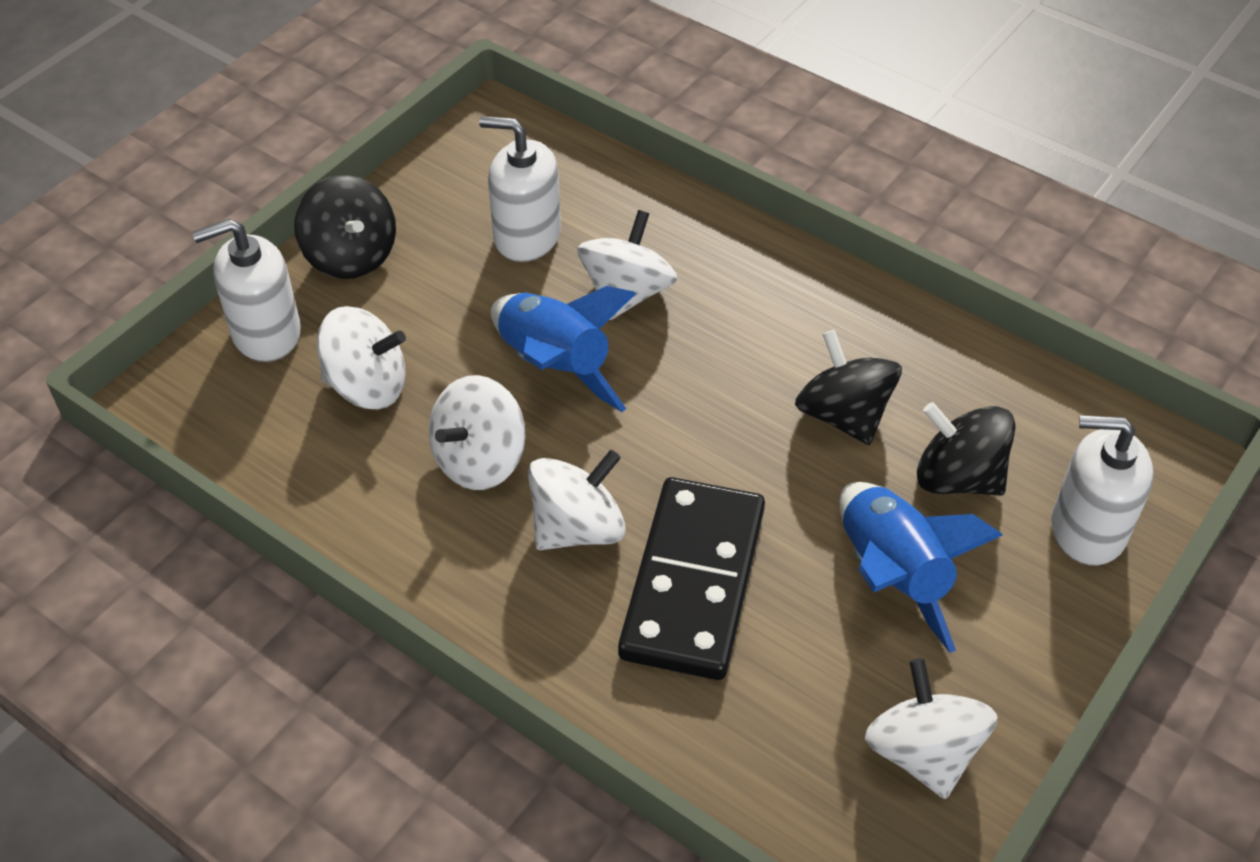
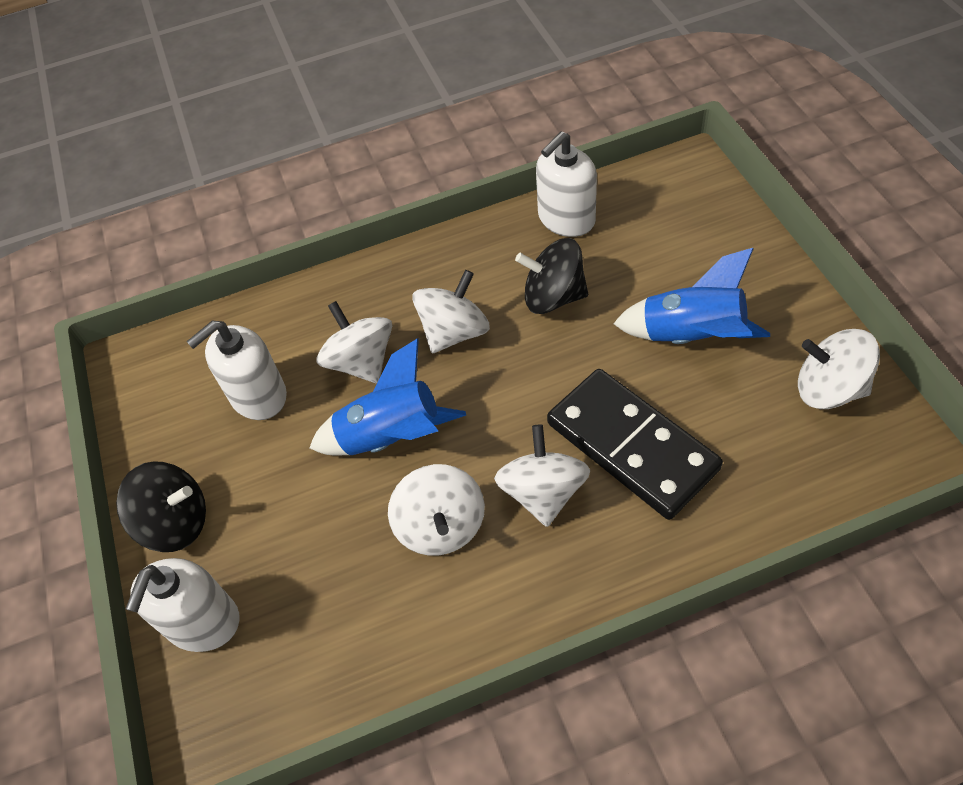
camera: 50 degrees left, 5 degrees up
(367, 386) = (315, 571): white spinning top -> white spinning top (454, 332)
(958, 477) = (640, 266): black spinning top -> none
(1087, 529) = (716, 227): white soap dispenser -> white soap dispenser (566, 219)

